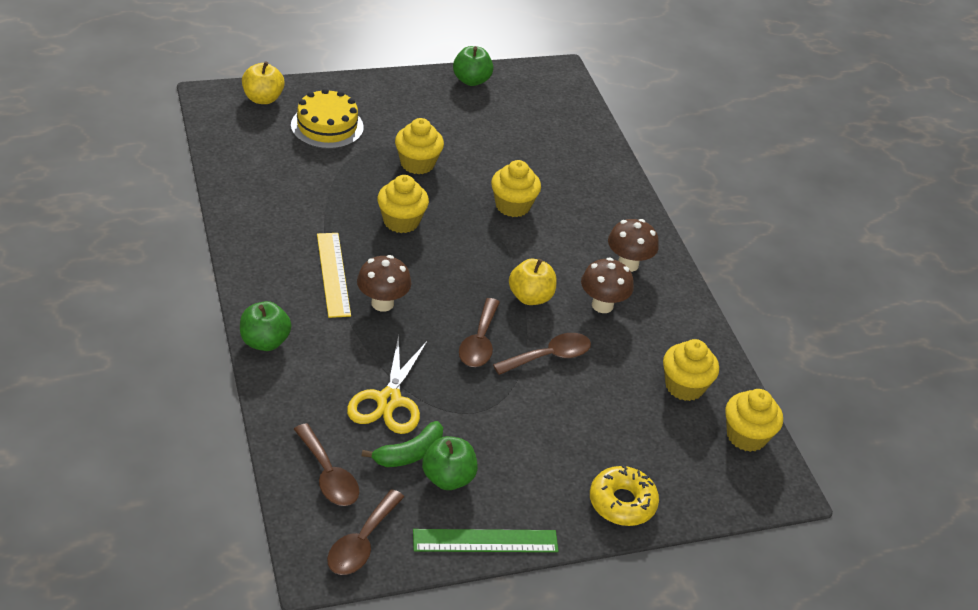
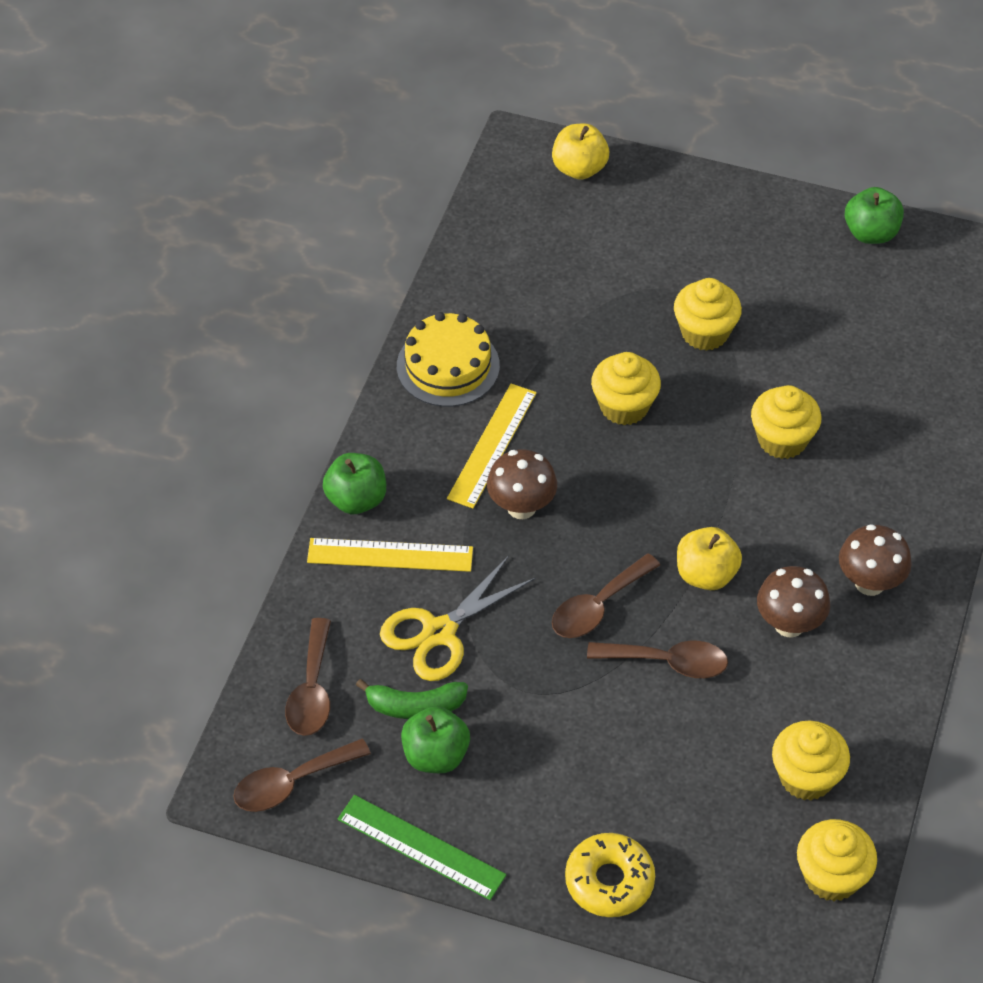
camera: 40 degrees right, 10 degrees up
(316, 367) = (390, 555): none -> yellow ruler
(327, 126) = (630, 237): yellow cake -> yellow cake (448, 366)

